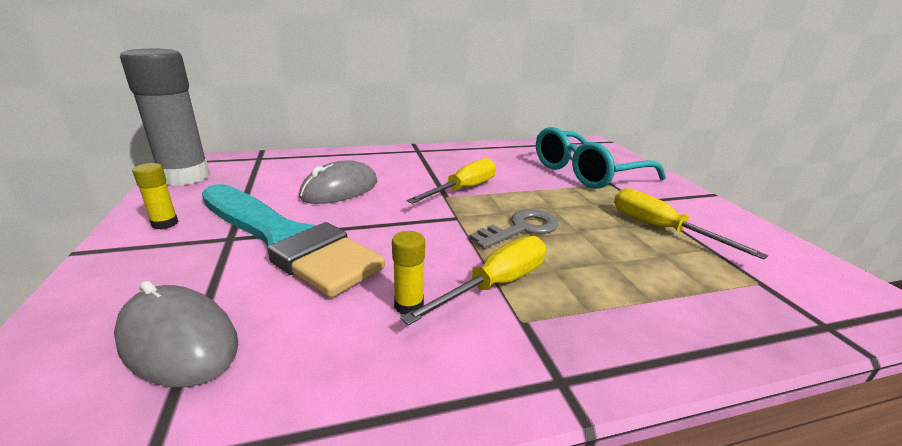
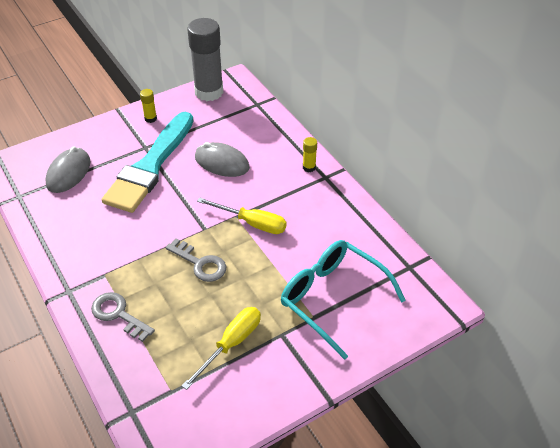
camera: 75 degrees right, 20 degrees up
(409, 305) = (106, 231): yellow glue stick -> yellow glue stick (309, 167)
(495, 285) = (131, 260): yellow screwdriver -> none
(623, 314) = (119, 314): none -> grey key

